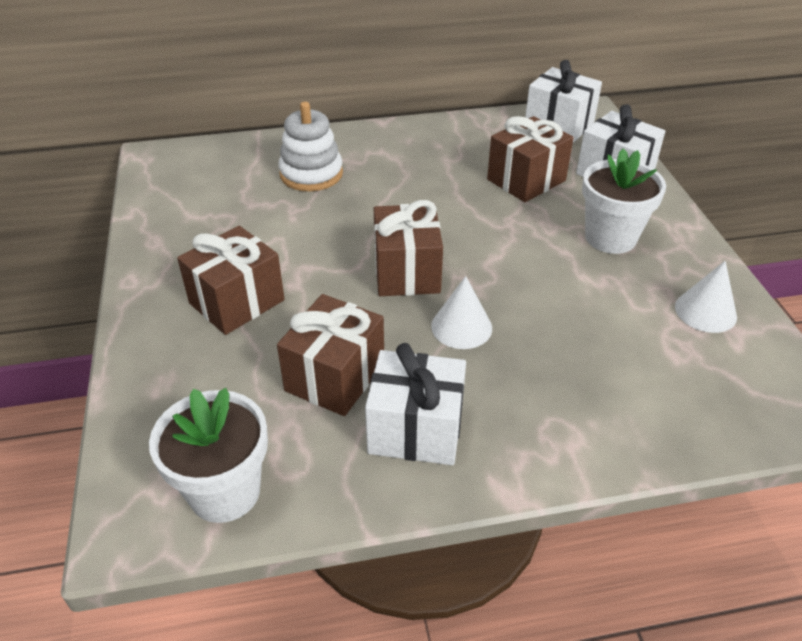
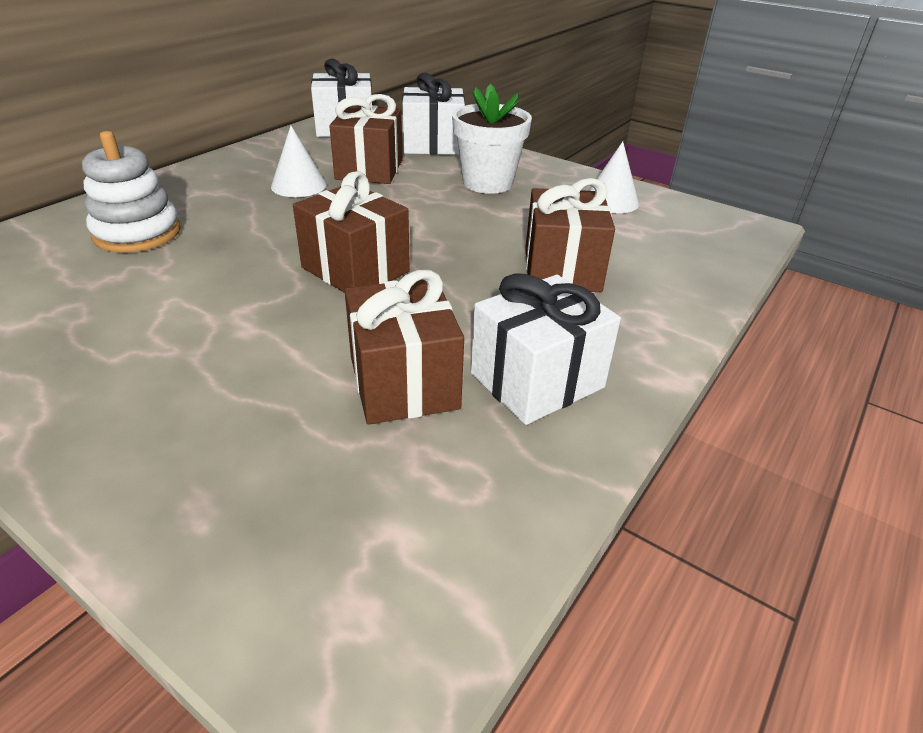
camera: 45 degrees left, 5 degrees down
(225, 491) = (434, 561): white flower pot -> none
(237, 302) = (194, 377): brown gift -> brown gift (562, 269)
(461, 327) = (462, 286): white cone -> white cone (298, 185)

